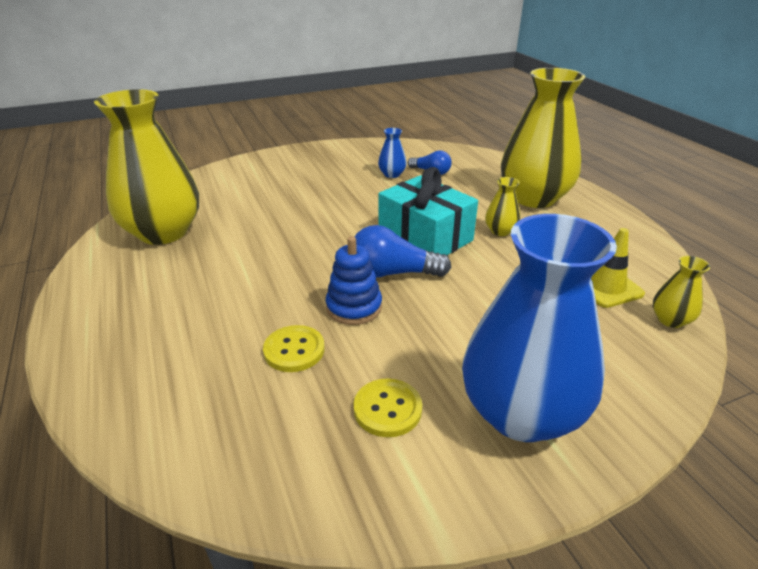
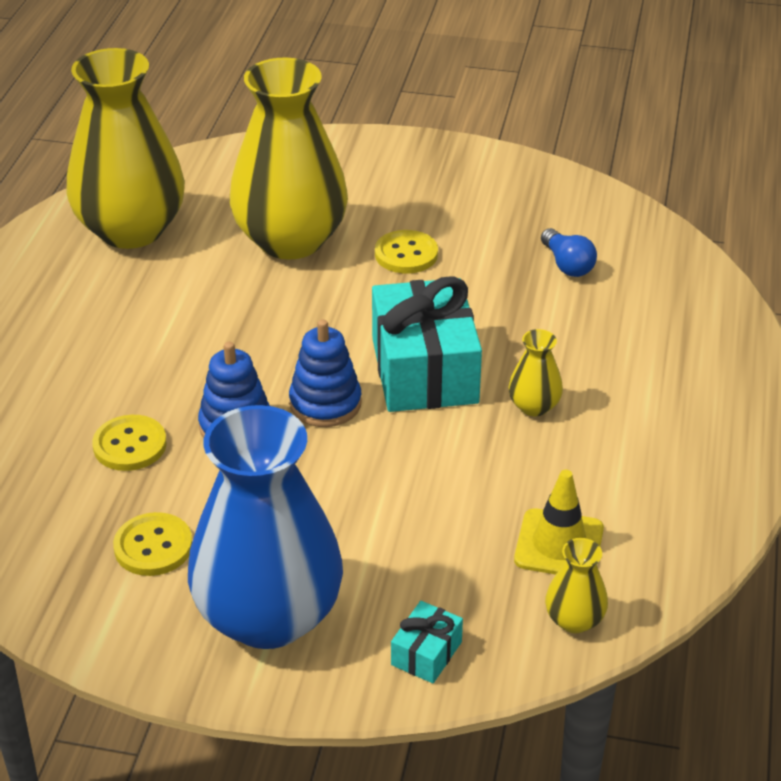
camera: 35 degrees right, 5 degrees up
(347, 192) = (406, 254): none -> yellow button
(392, 174) = (504, 246): blue vase -> none
(393, 273) = (325, 403): blue light bulb -> blue stacking toy
(534, 198) = (659, 375): yellow vase -> yellow vase (290, 240)
(635, 381) = (426, 653): none -> turquoise gift

